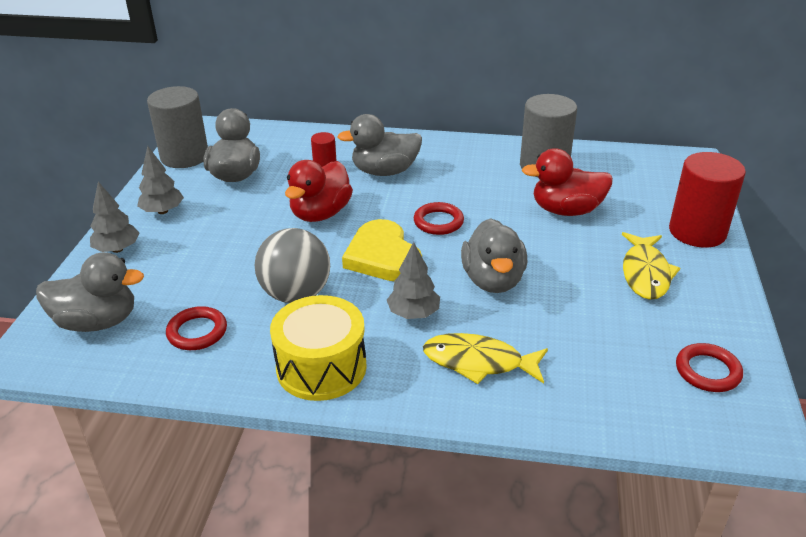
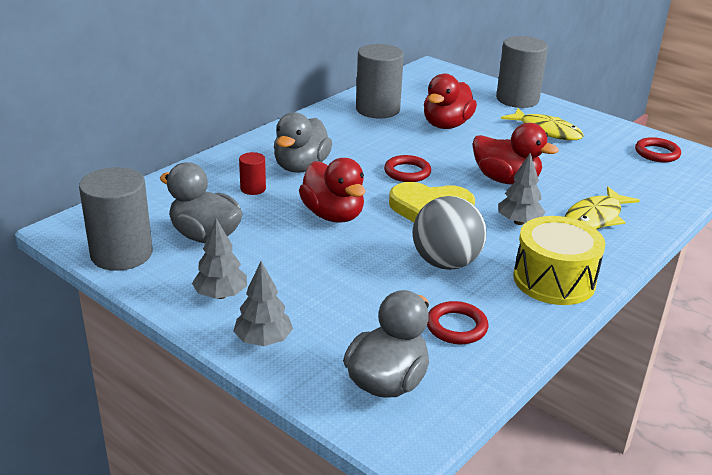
camera: 60 degrees left, 5 degrees down
(493, 280) = (506, 180): grey duck -> red duck
(697, 232) = (517, 99): red cylinder -> grey cylinder

